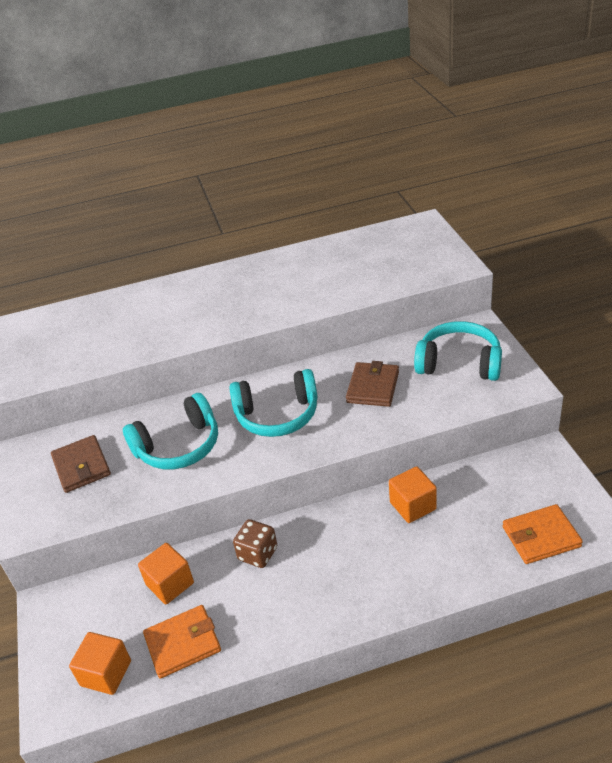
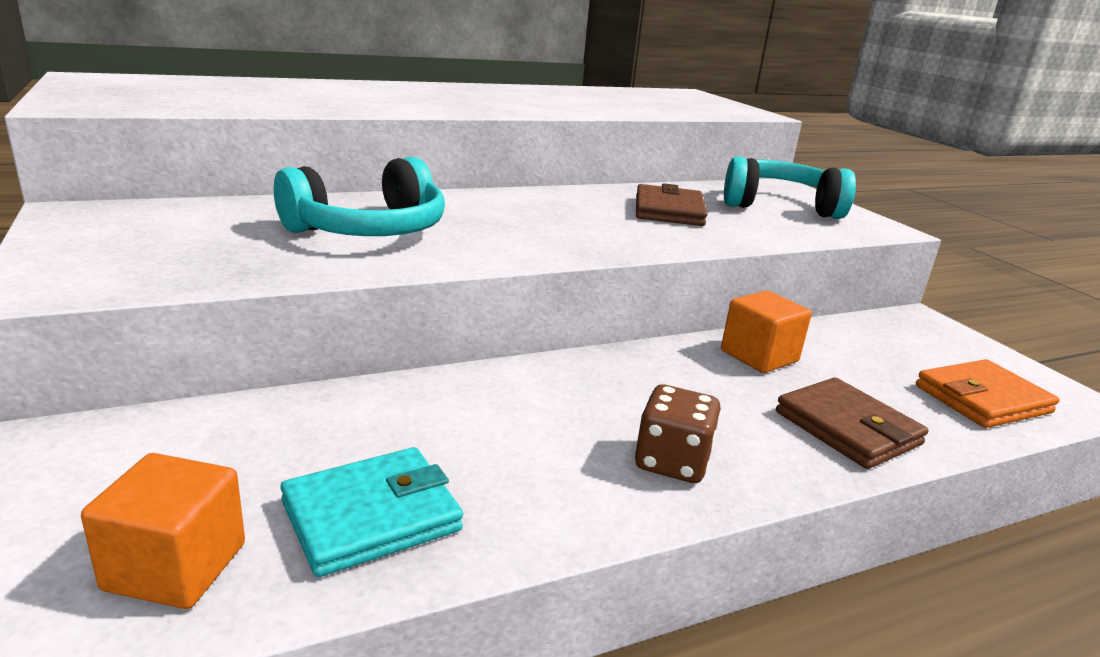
camera: 15 degrees left, 15 degrees down
(81, 466) = (183, 234): brown wallet -> brown wallet (847, 428)
(170, 584) = (339, 425): orange cube -> none
(183, 643) = (371, 516): orange wallet -> turquoise wallet
(258, 554) = (511, 394): brown dice -> brown dice (672, 462)
(277, 415) = (532, 219): turquoise headphones -> none

